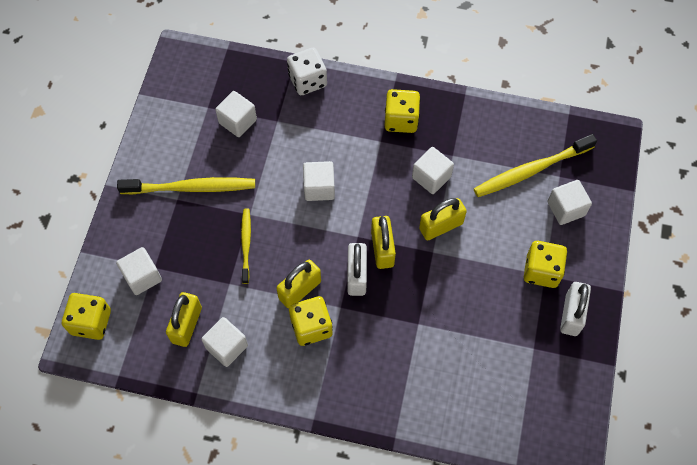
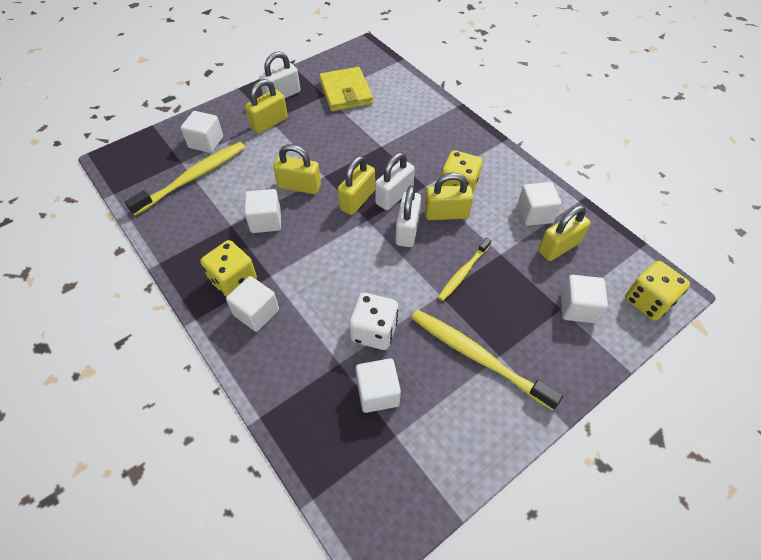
camera: 140 degrees left, 10 degrees down
(307, 81) = (269, 383): white dice -> white dice (374, 331)
(318, 250) = (407, 230): none -> white padlock
(319, 188) = (360, 274): white cube -> white cube (256, 312)
(518, 368) = (346, 92): none -> yellow wallet
(530, 170) = (194, 177): yellow toothbrush -> yellow toothbrush turned 60 degrees counterclockwise
(541, 271) = (269, 123): yellow dice -> yellow padlock

